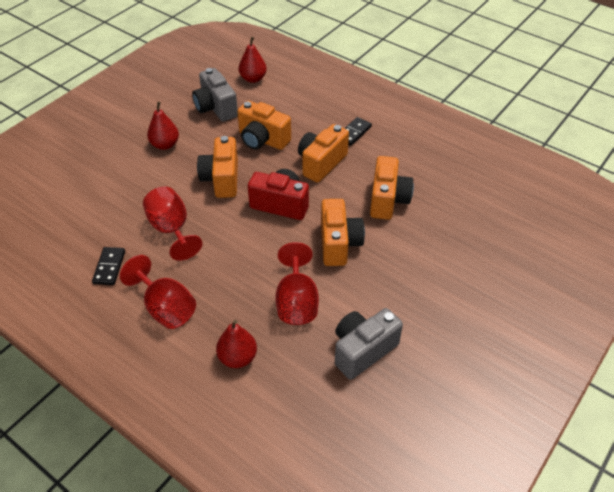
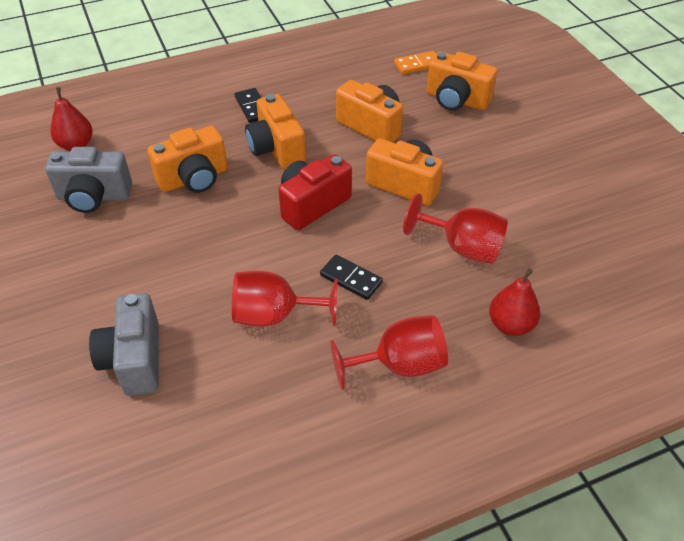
camera: 60 degrees left, 0 degrees up
(109, 267) = (291, 402): black domino -> black domino (351, 279)
(165, 145) = (113, 269): red pear -> none
(221, 179) = (227, 238): orange camera -> orange camera (456, 100)
(362, 350) = (553, 225): grey camera -> grey camera (134, 360)
(488, 196) = (417, 64): none -> orange domino

